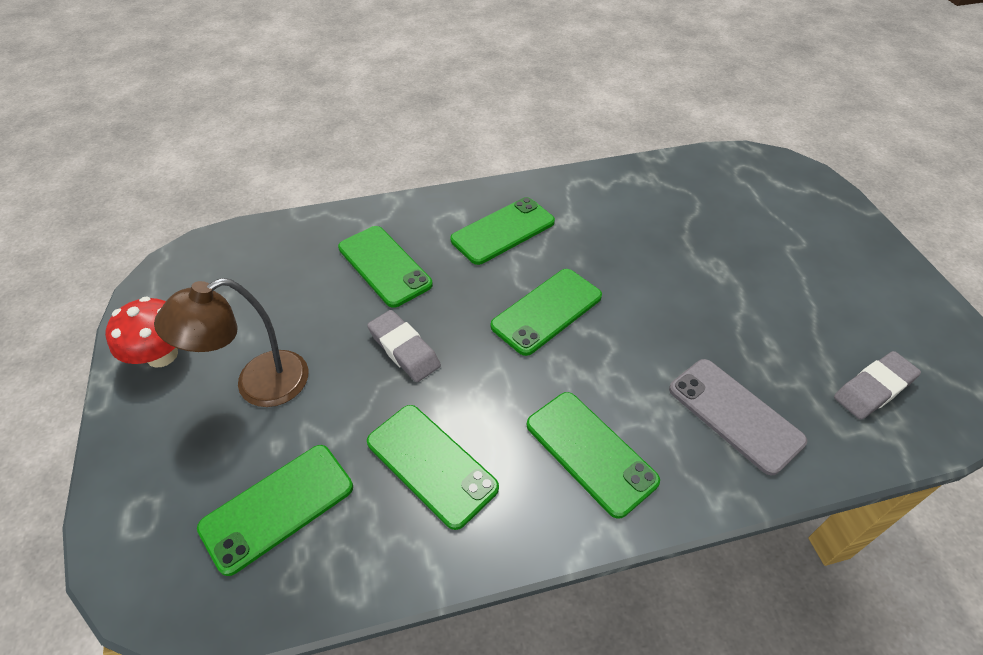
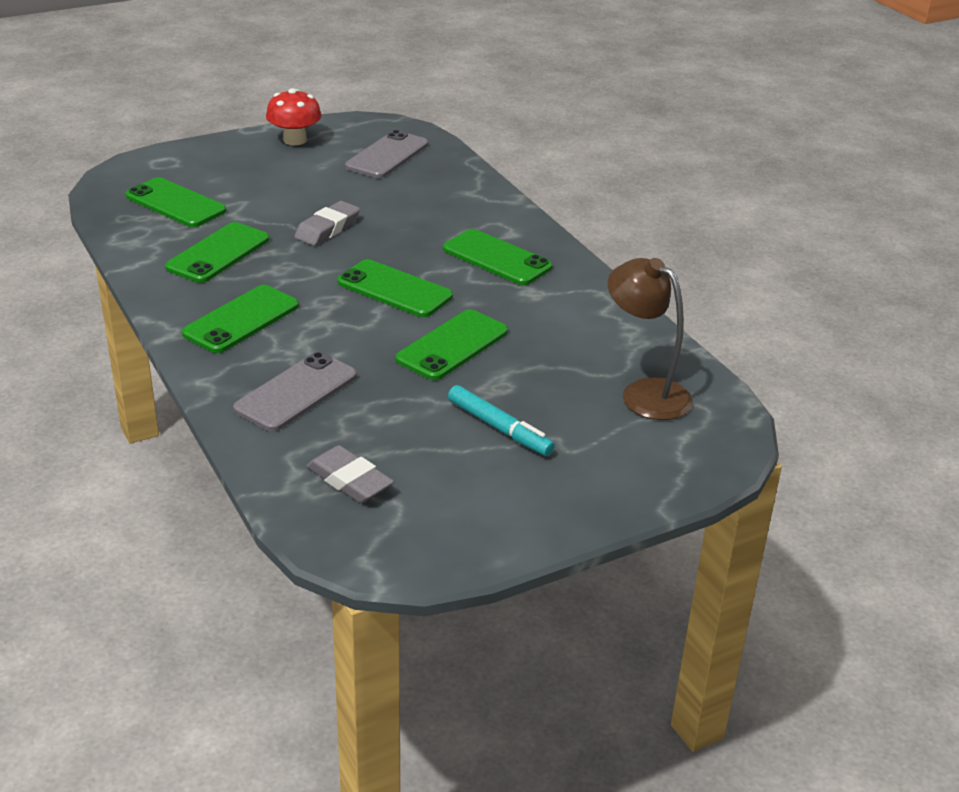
camera: 75 degrees right, 15 degrees down
(253, 276) = (387, 155): none -> grey phone
(258, 385) = (276, 178): brown lamp -> brown lamp (644, 393)
(384, 266) = (422, 207): green phone -> green phone (452, 345)
(780, 277) = (499, 428): none -> turquoise marker

